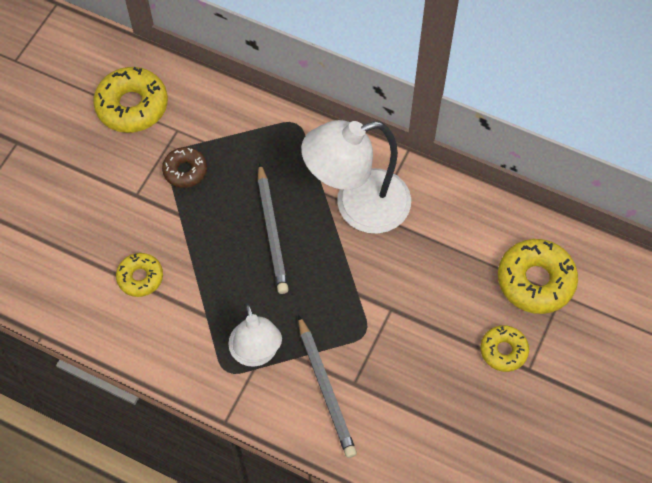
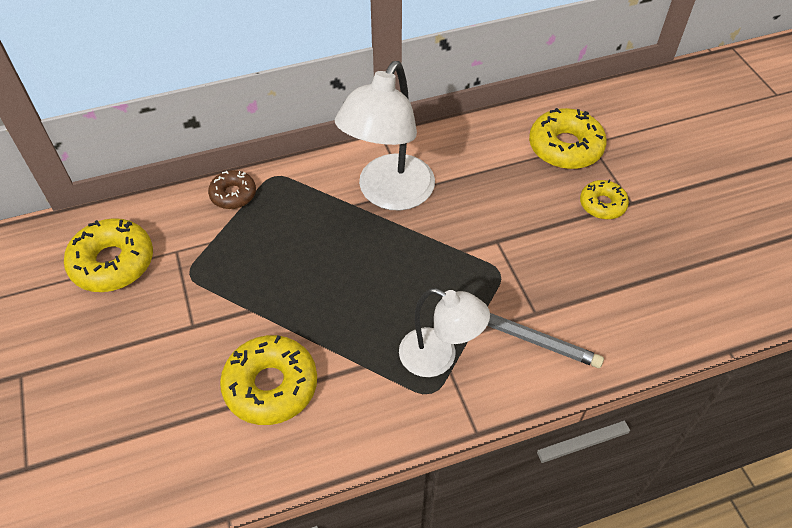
camera: 45 degrees left, 10 degrees down
(140, 277) = (271, 386): yellow donut -> yellow donut, size x1.69
(185, 171) = (218, 274): brown donut -> brown donut (233, 194)
(272, 231) = (344, 261): grey pencil -> none

